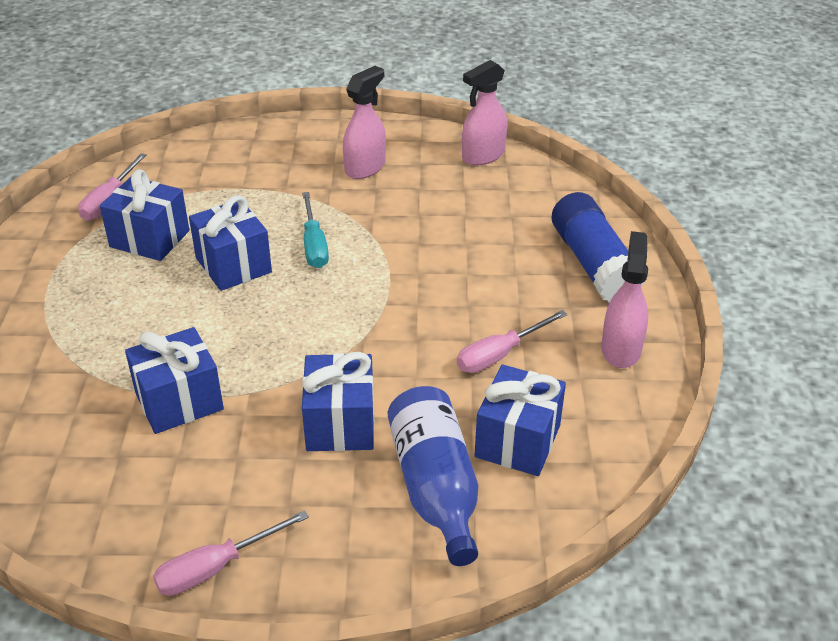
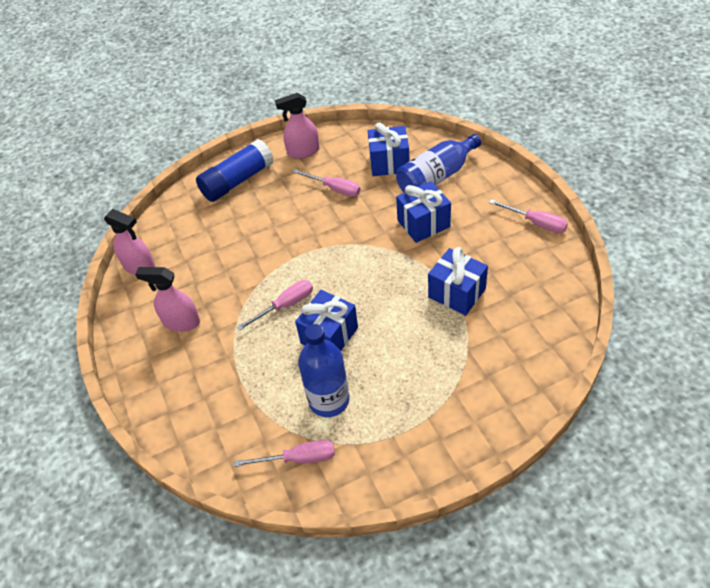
camera: 110 degrees left, 10 degrees up
(149, 239) = (329, 400): blue gift -> blue bottle
(314, 245) = (285, 305): turquoise screwdriver -> pink screwdriver

